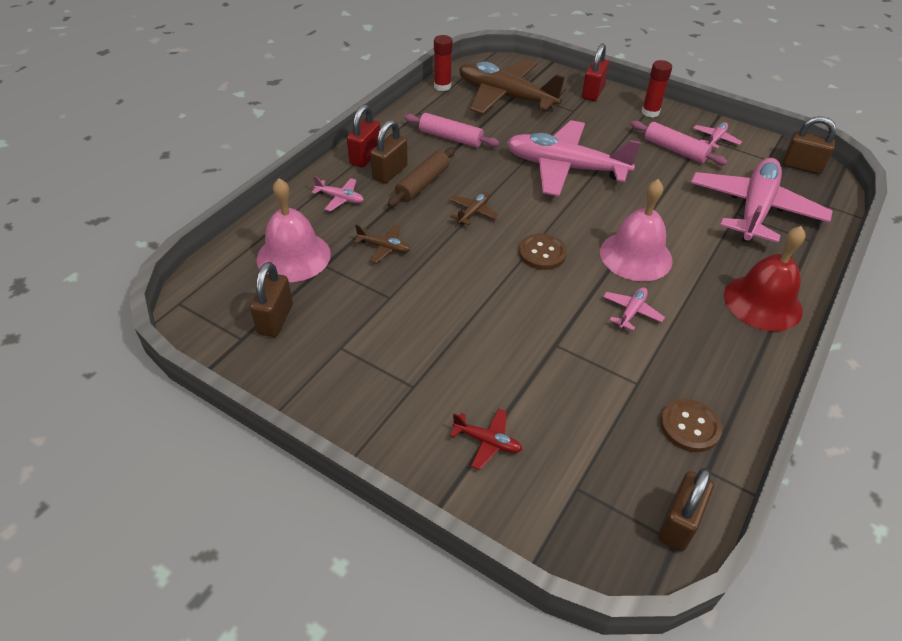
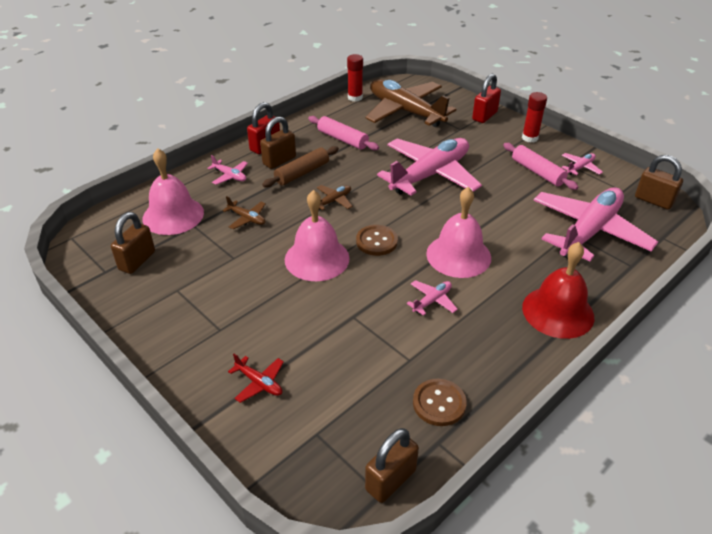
camera: 15 degrees right, 5 degrees down
(485, 283) = (317, 258): none -> pink bell
(565, 168) = (430, 175): pink plane -> pink plane turned 105 degrees clockwise

